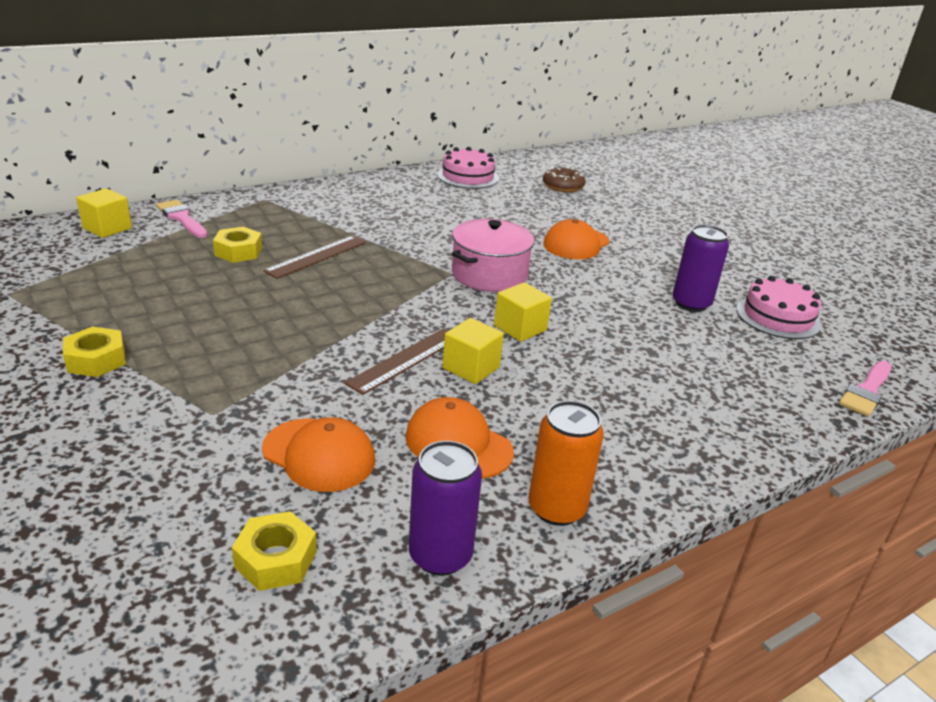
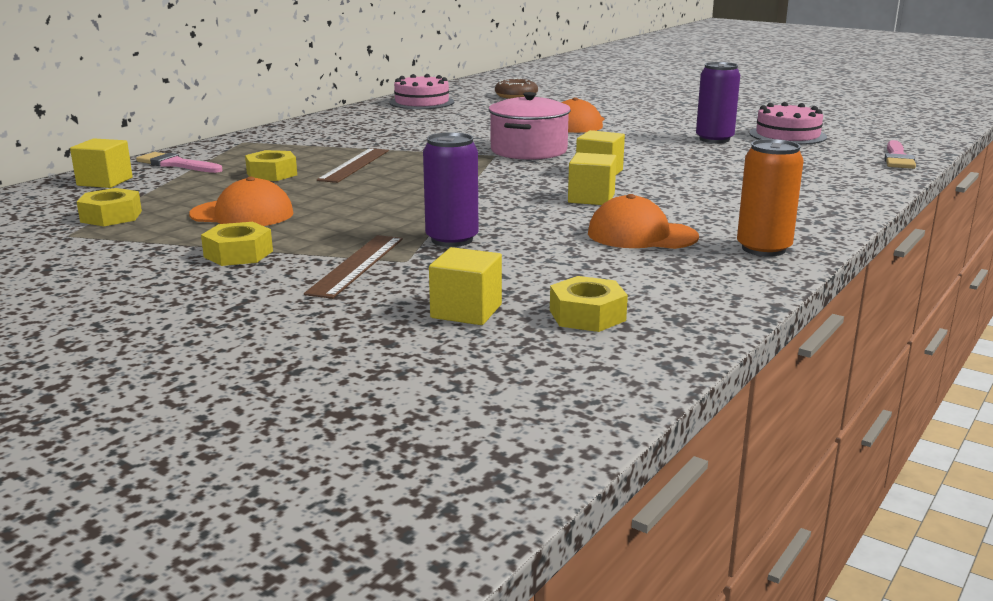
camera: 20 degrees left, 10 degrees down
(62, 277) = (111, 216): none -> yellow nut
(181, 511) = (466, 311): none -> yellow cube
(319, 455) = (537, 262): orange cap -> orange cap (242, 214)
(405, 360) = (530, 204): brown ruler -> brown ruler (357, 265)
(440, 555) = (712, 286): purple can -> purple can (452, 239)

